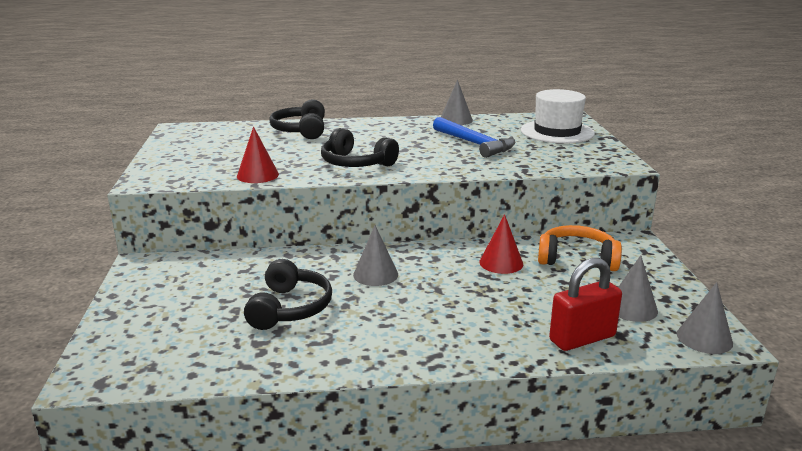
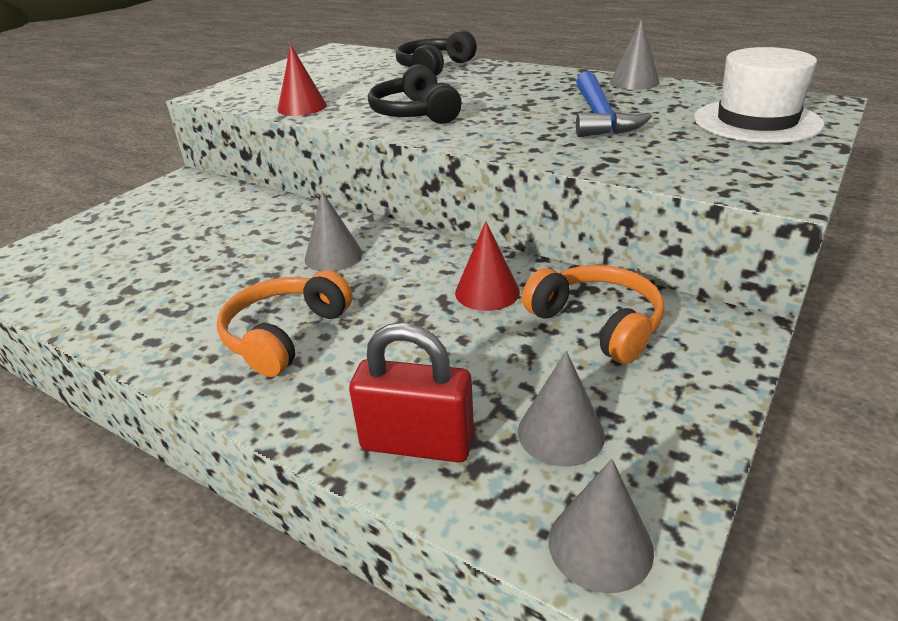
camera: 40 degrees right, 10 degrees up
(290, 308) = (206, 264): black headphones -> none
(426, 323) = (285, 335): none -> orange headphones

